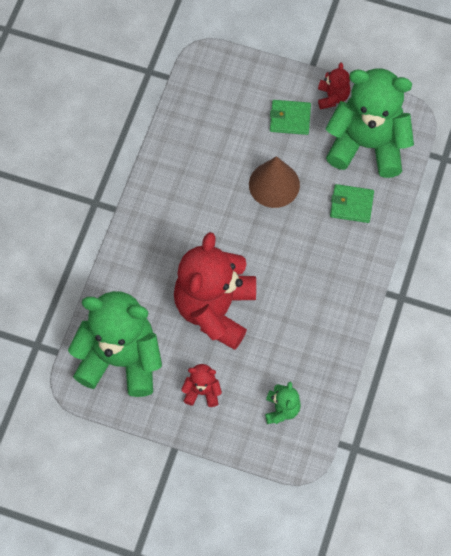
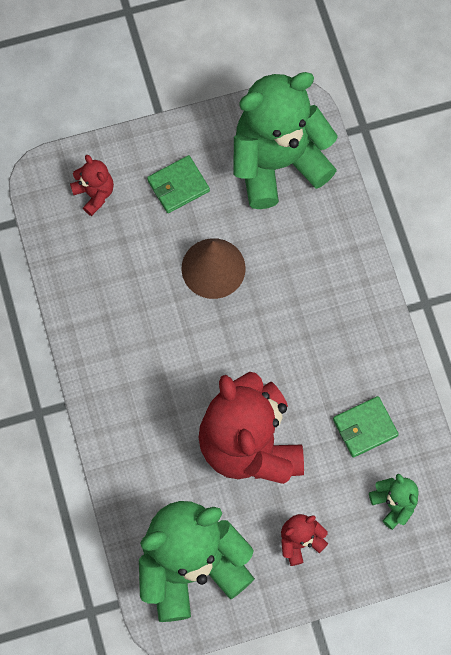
camera: 35 degrees left, 5 degrees up
(332, 97) = (205, 134): red teddy bear -> red teddy bear (94, 194)
(351, 205) = (307, 238): green wallet -> green wallet (365, 427)

